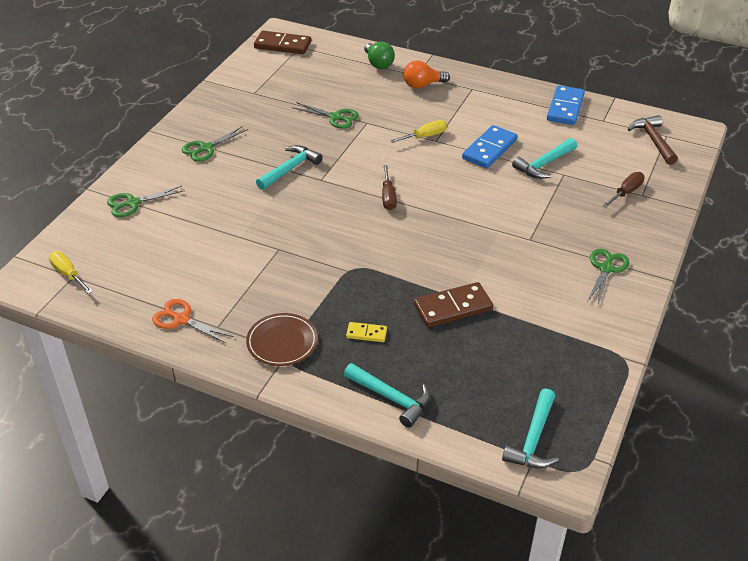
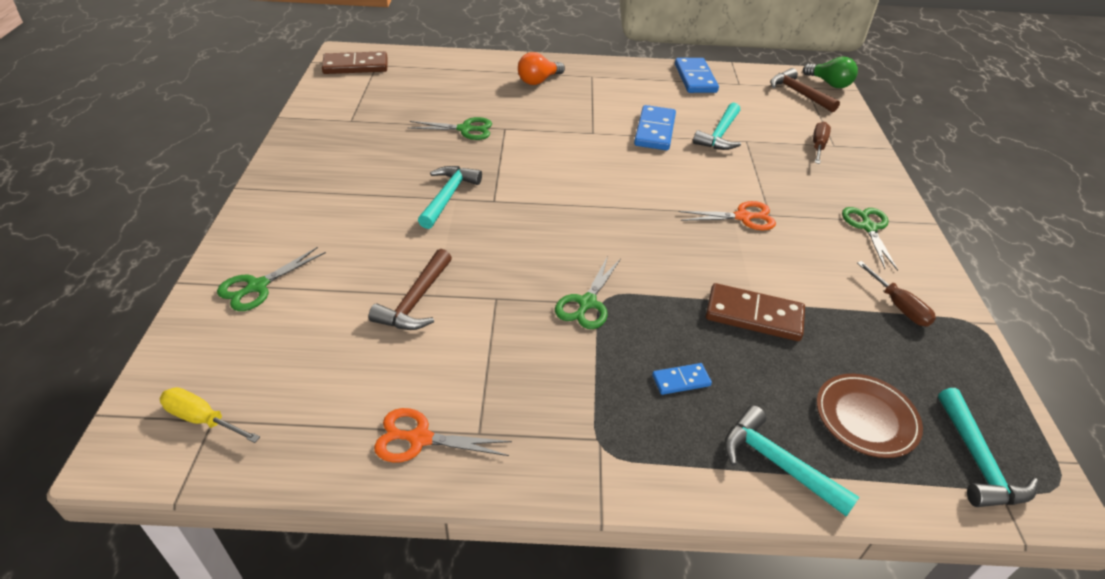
camera: 25 degrees left, 0 degrees up
(206, 148) = (325, 194): green scissors -> green scissors (587, 303)
(225, 237) = (416, 301): none -> brown hammer
(282, 342) = (583, 428): brown plate -> brown plate (866, 418)
(366, 333) = (681, 381): yellow domino -> blue domino
(378, 63) = (476, 68): green light bulb -> green light bulb (829, 84)
(388, 197) = (585, 203): brown screwdriver -> brown screwdriver (898, 306)
(391, 398) = (777, 463): turquoise hammer -> turquoise hammer turned 150 degrees counterclockwise
(425, 136) = (578, 130): yellow screwdriver -> none
(453, 307) = (754, 315): brown domino -> brown domino turned 60 degrees clockwise
(505, 236) = (743, 217): none -> orange scissors

